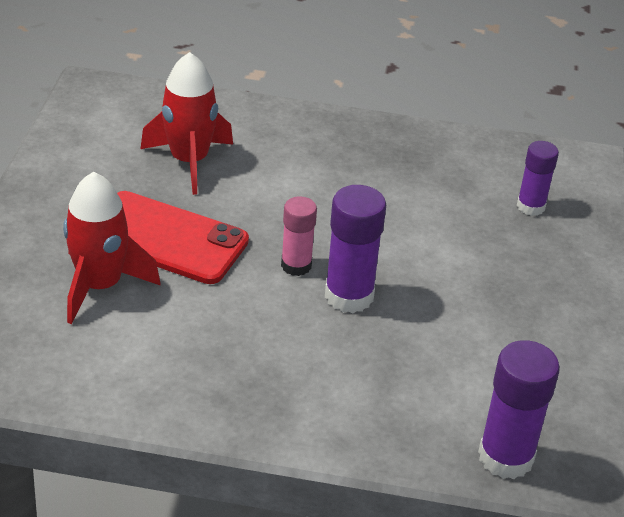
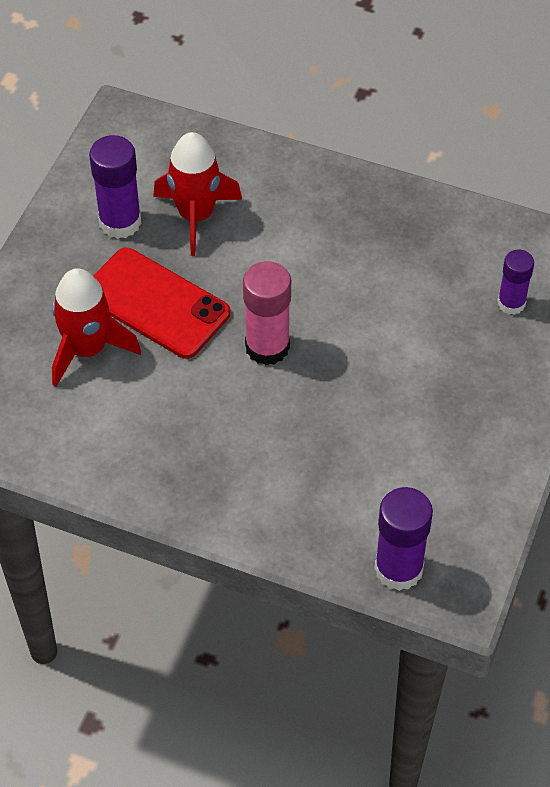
camera: 15 degrees right, 15 degrees up
(296, 265) = (267, 347): pink glue stick -> pink glue stick, size x1.57
(349, 296) = (307, 386): purple glue stick -> purple glue stick (120, 222)

